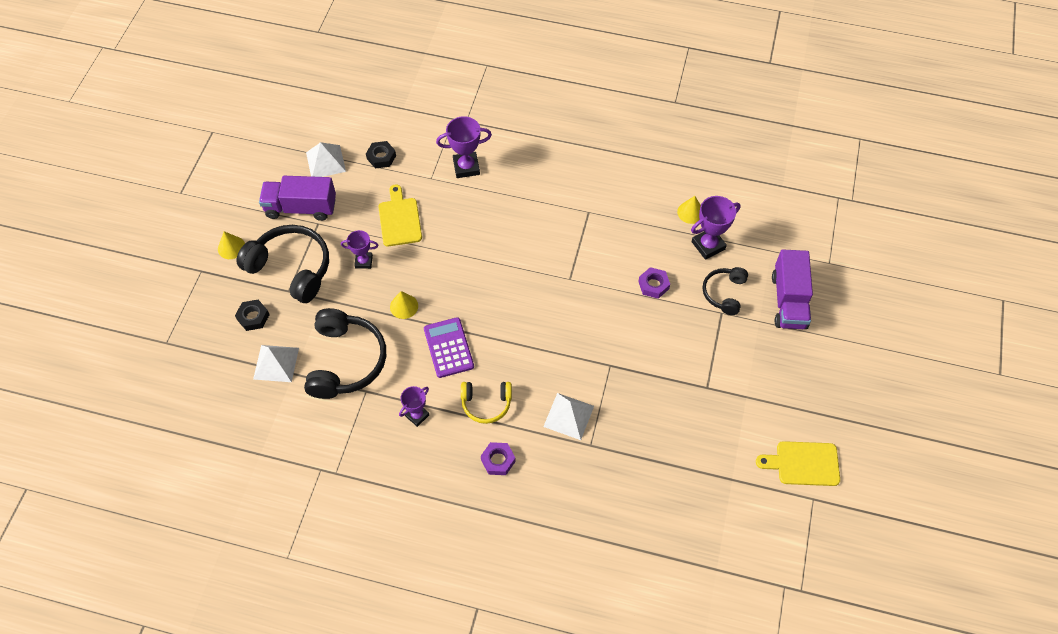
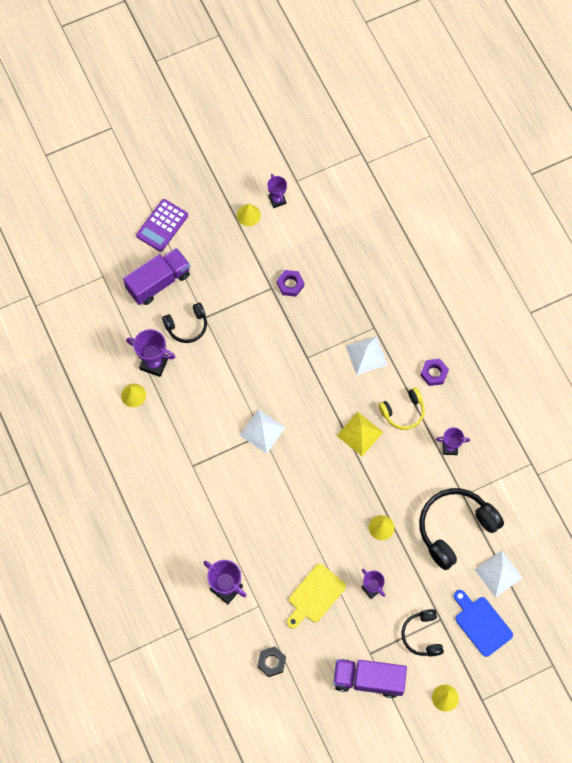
camera: 130 degrees left, 10 degrees up
(253, 317) = (481, 624): black nut -> blue cutting board
(291, 268) = (422, 635): black headphones -> black headphones, size x0.57
(301, 208) = (368, 679): purple truck -> purple truck turned 135 degrees clockwise
(326, 162) = (312, 702): white pyramid -> white pyramid (262, 431)
(448, 348) = (385, 470): purple calculator -> purple calculator (162, 225)
(486, 404) = (403, 412): yellow headphones -> yellow headphones turned 105 degrees clockwise
(499, 353) = (360, 434): none -> yellow pyramid
(653, 285) = (219, 375): purple nut -> purple nut (290, 284)
(803, 463) = (277, 200): yellow cutting board -> purple trophy
(805, 425) = (248, 215): none -> yellow cone

